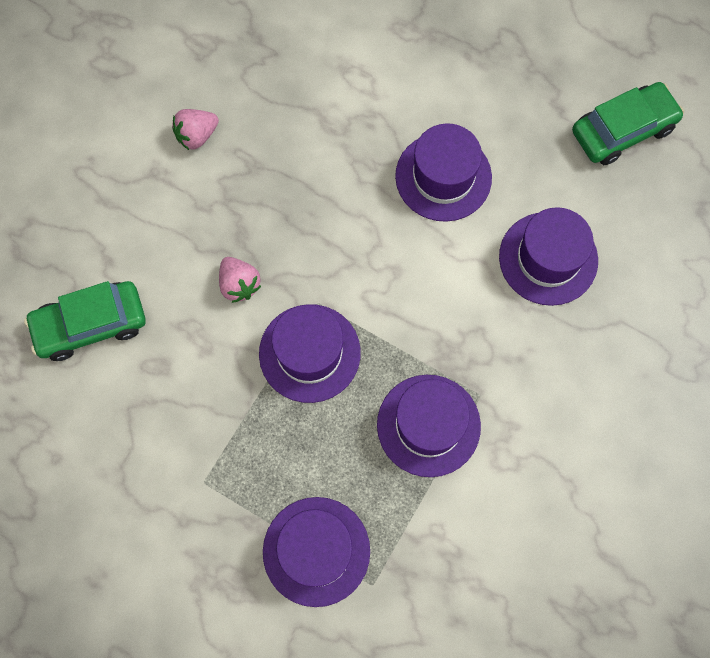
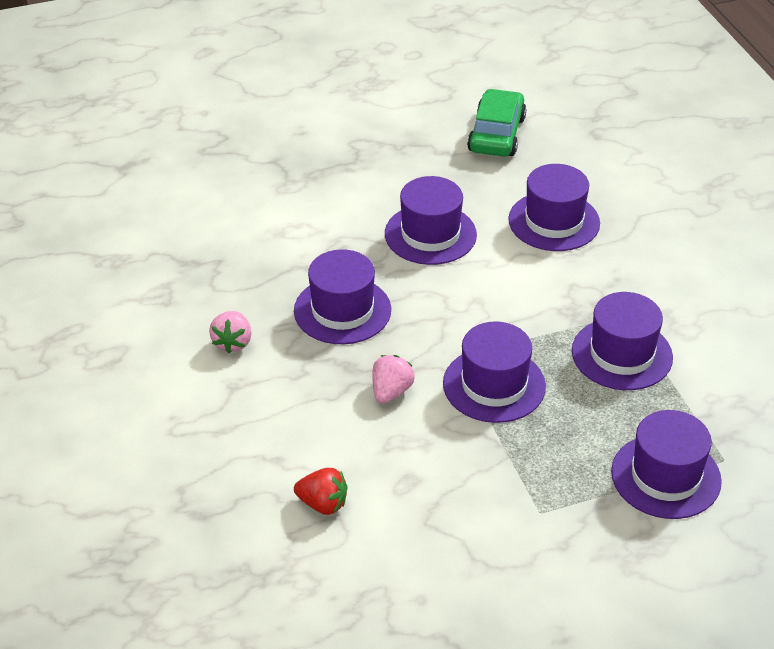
camera: 50 degrees left, 30 degrees down
(90, 325) = (323, 504): green car -> red strawberry
(239, 284) = (391, 392): pink strawberry -> pink strawberry turned 75 degrees counterclockwise
(297, 182) = (342, 310): none -> purple hat

